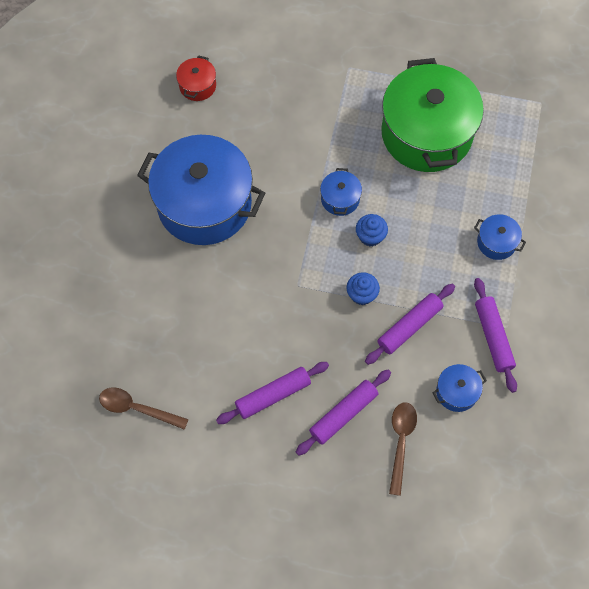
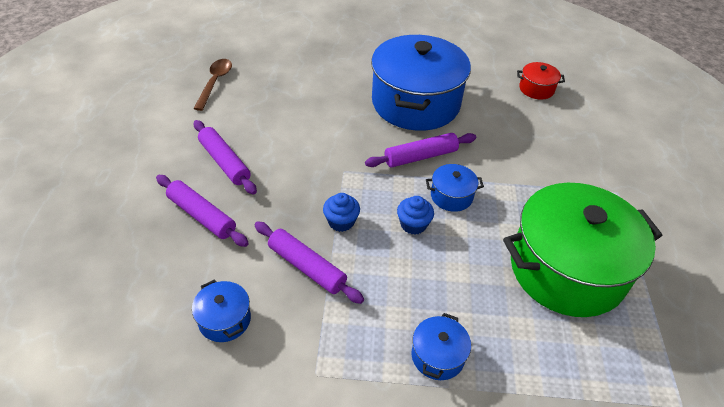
camera: 80 degrees right, 20 degrees down
(401, 442) = (165, 267): brown spoon -> none
(493, 337) = (300, 358): purple rolling pin -> purple rolling pin (420, 156)

